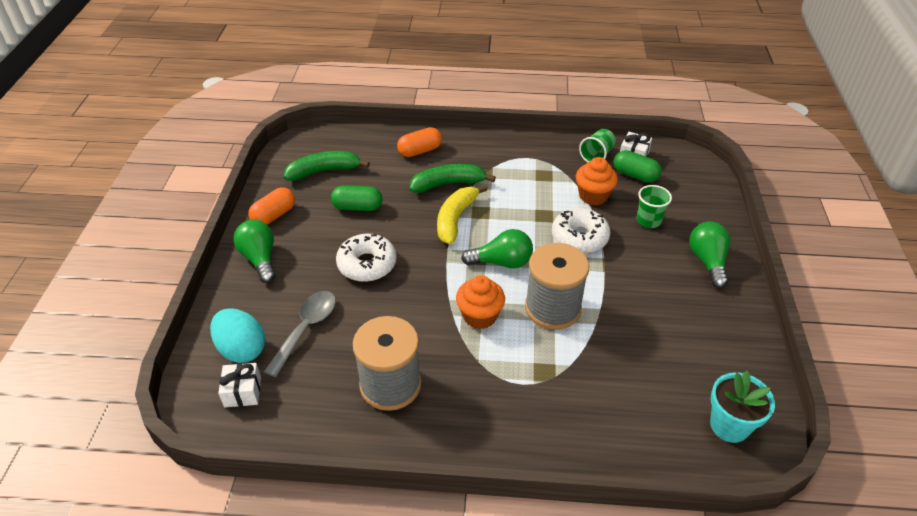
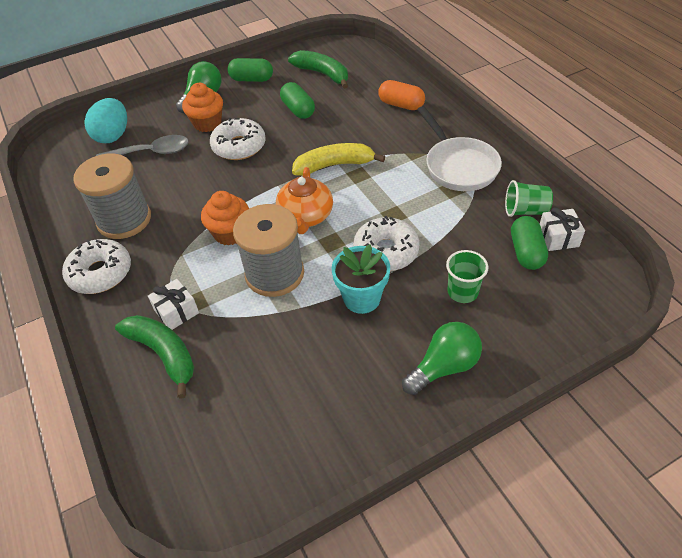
camera: 60 degrees right, 5 degrees up
(242, 392) = (77, 156): white gift -> white gift (176, 311)
(274, 215) = (252, 79): orange capsule -> green capsule
(448, 184) = (375, 140): green banana -> green banana (163, 354)
(451, 428) = (100, 273): none -> white donut
(502, 262) = (306, 216): green light bulb -> orange teapot
(522, 160) = (458, 166): none -> white pan
(593, 196) = (457, 235): orange cupcake -> orange cupcake (207, 123)
(729, 425) = (213, 472): turquoise flower pot -> turquoise flower pot (362, 298)

